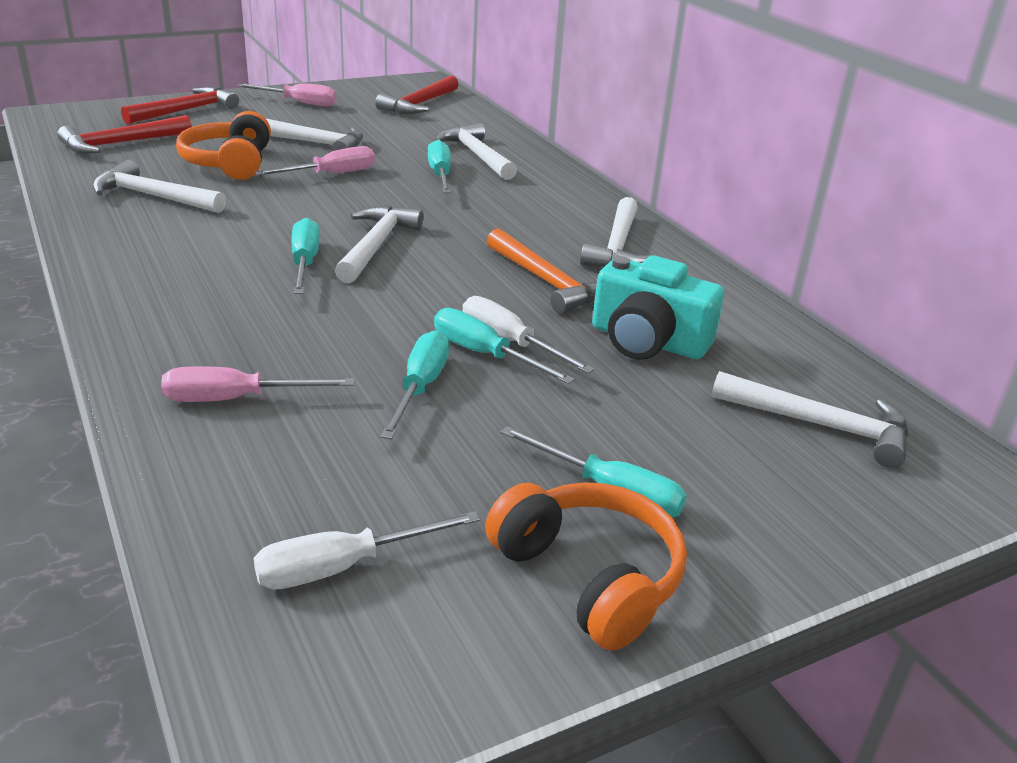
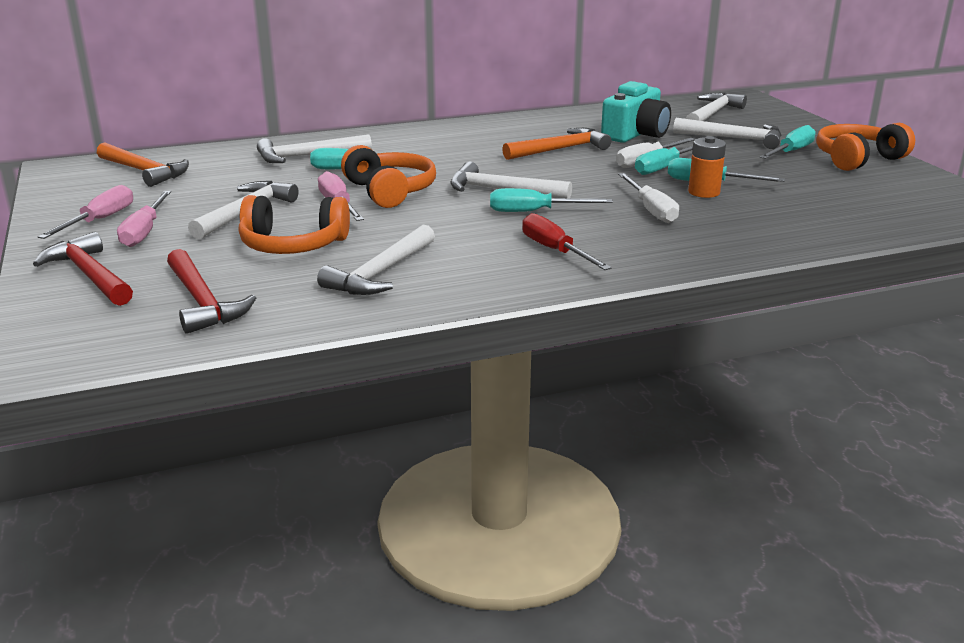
camera: 80 degrees left, 5 degrees down
(183, 271) = (555, 251): none -> red screwdriver
(236, 399) = (743, 226): pink screwdriver -> pink screwdriver (144, 232)
(343, 567) = (883, 200): white screwdriver -> white screwdriver (651, 210)
(372, 193) = (390, 191): none -> orange headphones
(377, 379) = (704, 192): none -> orange battery
(419, 104) = (144, 171): red hammer -> orange hammer
(617, 247) = (503, 130): white hammer -> white hammer (734, 139)

